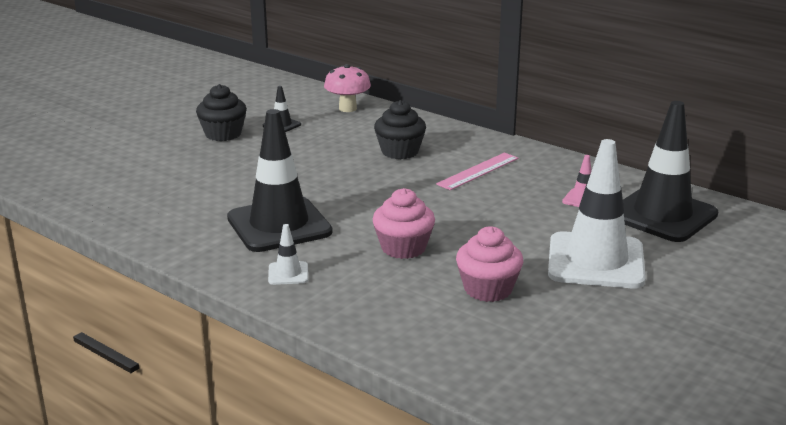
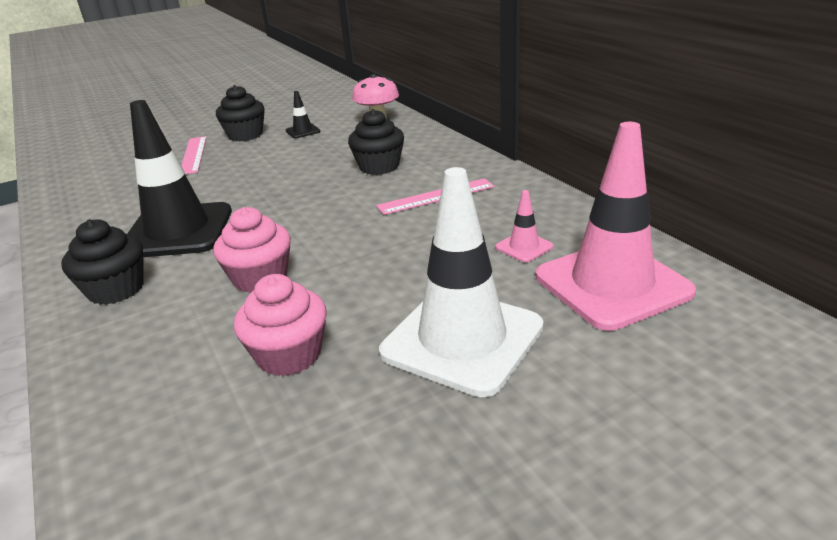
camera: 25 degrees right, 5 degrees up
(193, 158) = (193, 155): none -> pink ruler
(288, 273) = (116, 289): white traffic cone -> black cupcake
(662, 215) = (612, 284): black traffic cone -> pink traffic cone

